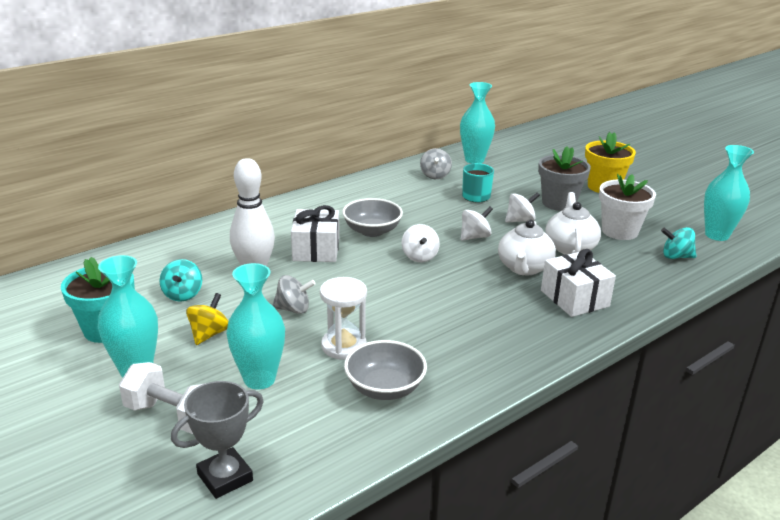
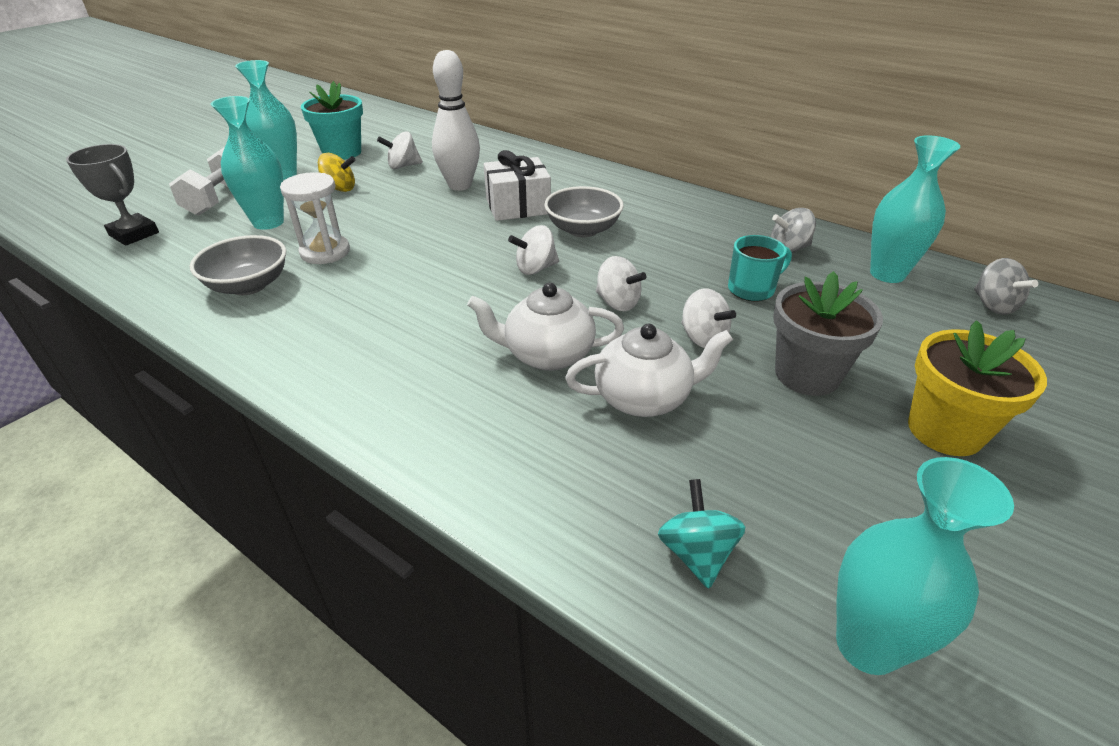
camera: 75 degrees right, 10 degrees up
(183, 294) = (403, 166): turquoise spinning top -> white spinning top
(293, 309) = (390, 216): grey spinning top -> grey spinning top (993, 305)
(574, 298) = (474, 412): white gift -> none
(619, 231) = (752, 460): white flower pot -> none

